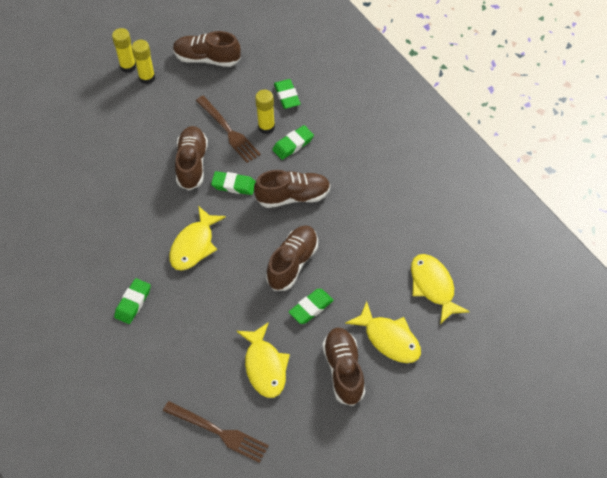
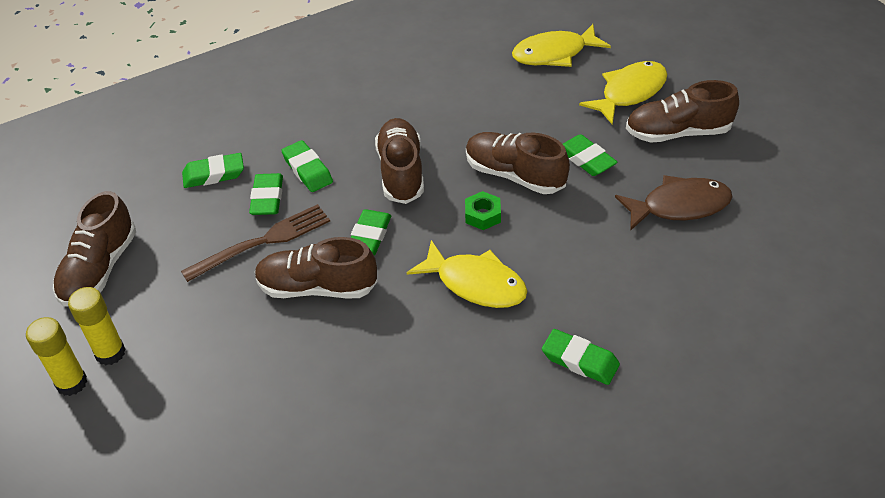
camera: 85 degrees left, 10 degrees down
(219, 432) = (787, 254): brown fork -> none
(253, 246) = (482, 215): none -> green nut
(265, 366) = (679, 206): yellow fish -> brown fish
(266, 127) = (267, 198): yellow glue stick -> green eraser

